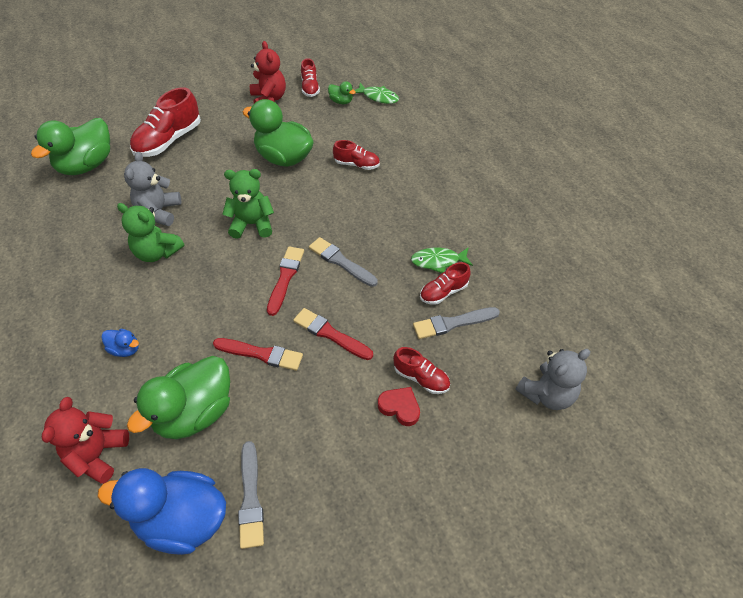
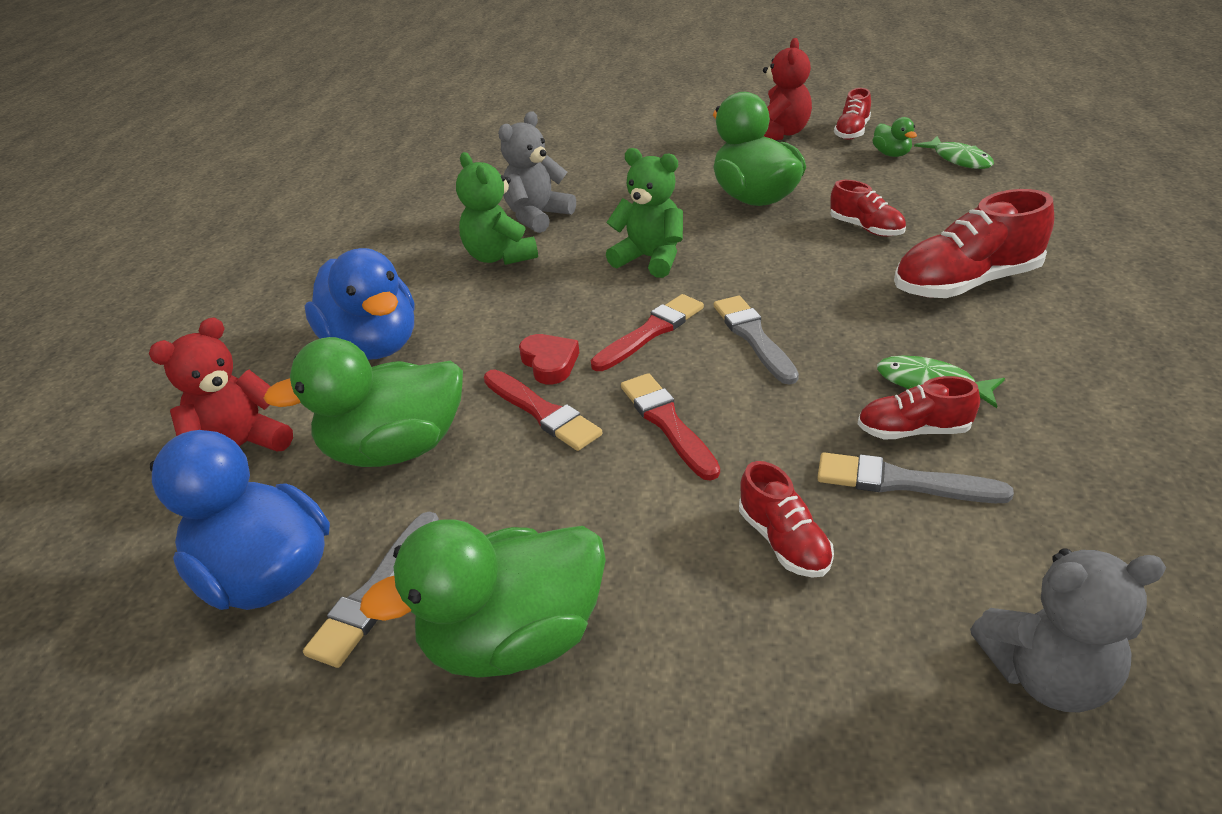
camera: 35 degrees right, 15 degrees down
(87, 165) = (491, 154): green duck -> green duck (513, 639)
(125, 349) = (373, 345): blue duck -> blue duck, size x2.25
(169, 140) = (609, 150): red shoe -> red shoe (966, 283)
(400, 407) = (712, 570): red heart -> red heart (550, 363)

